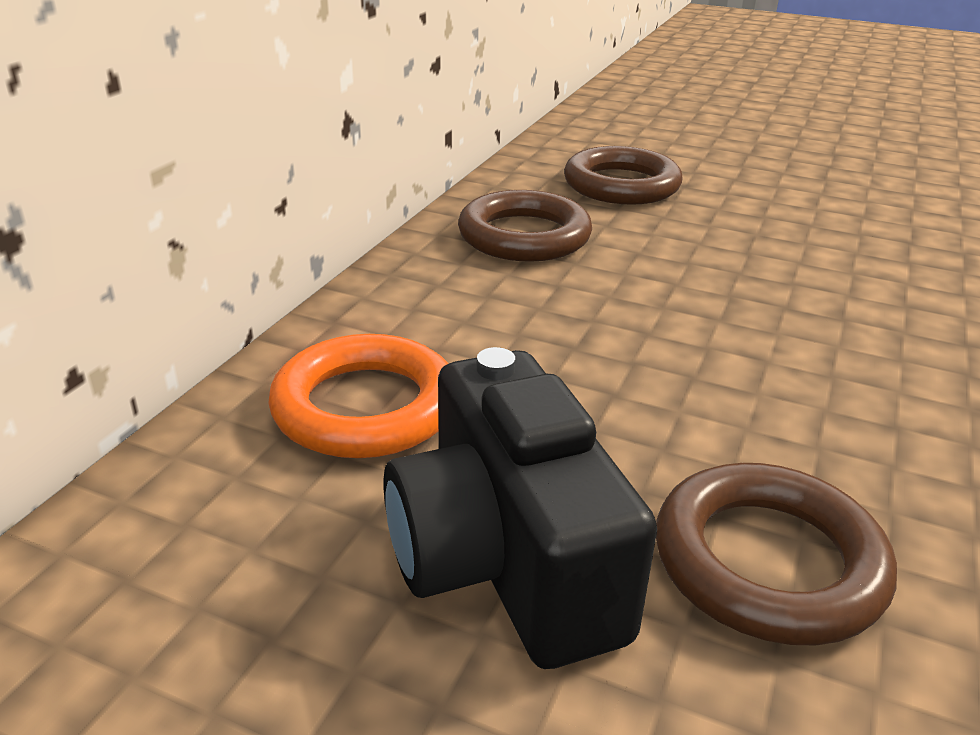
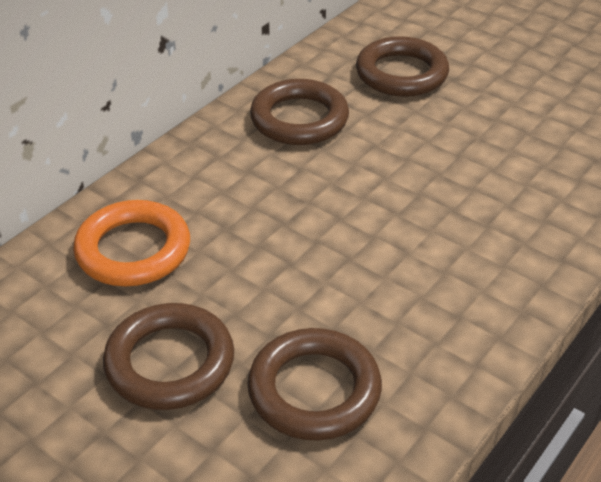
camera: 15 degrees right, 10 degrees up
(505, 560) = (170, 362): black camera -> brown ring

